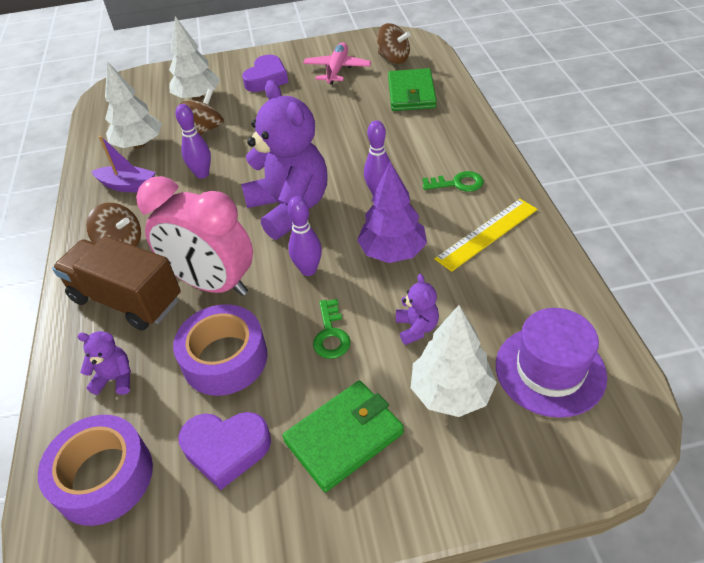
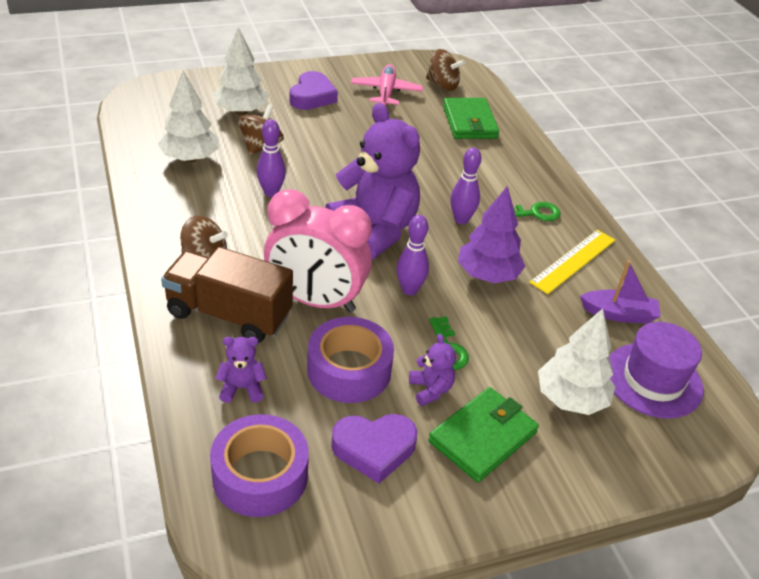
camera: 15 degrees left, 5 degrees down
(128, 186) = (192, 201): purple boat -> purple boat (619, 314)
(416, 328) = (527, 344): purple teddy bear -> purple teddy bear (430, 390)

